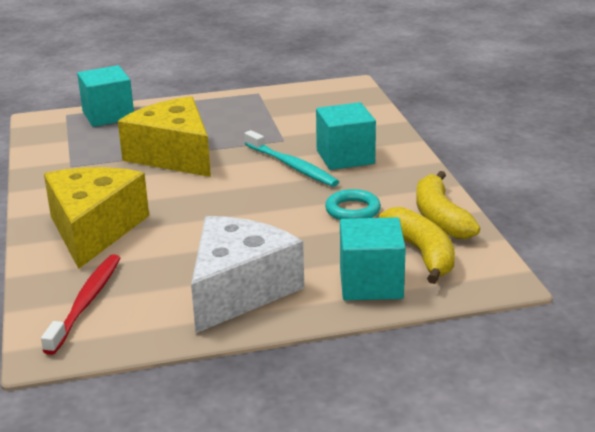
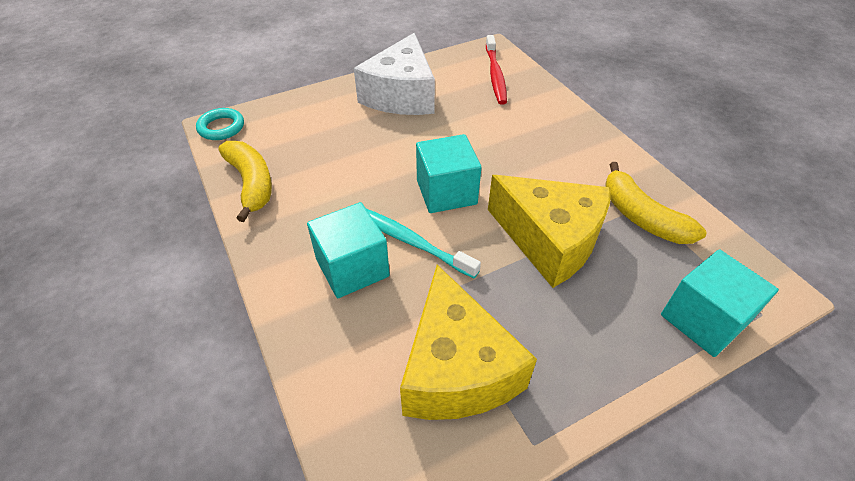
camera: 165 degrees right, 20 degrees up
(94, 230) = (542, 130): yellow cheese -> yellow cheese (456, 369)
(352, 210) = (333, 182): turquoise ring -> turquoise ring (221, 127)
(371, 283) = (311, 111): turquoise cube -> turquoise cube (446, 192)
(422, 254) = (272, 141): yellow banana -> yellow banana (641, 216)

